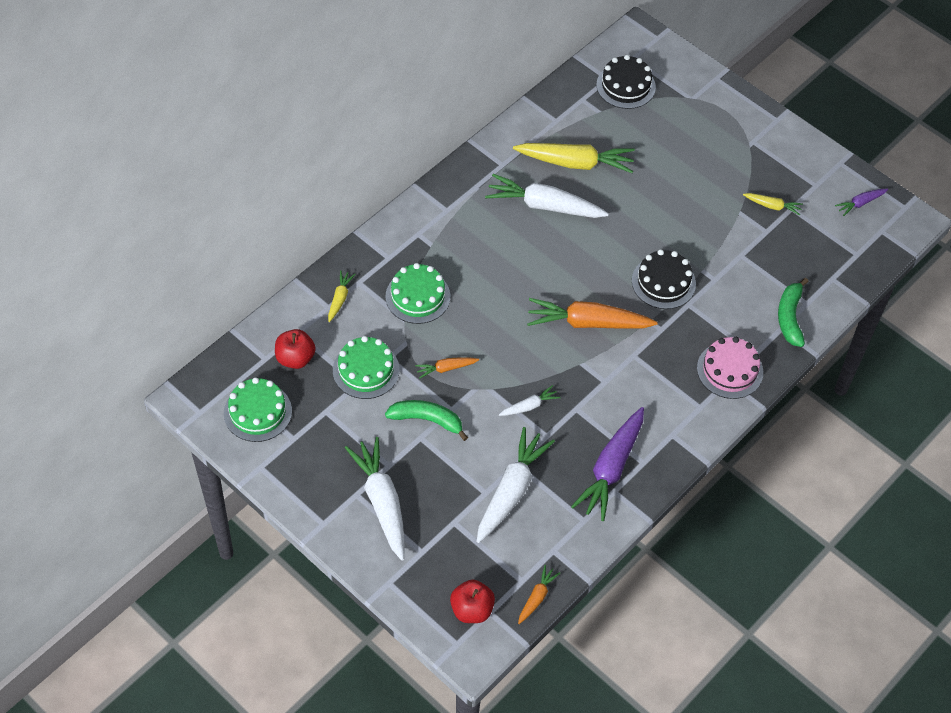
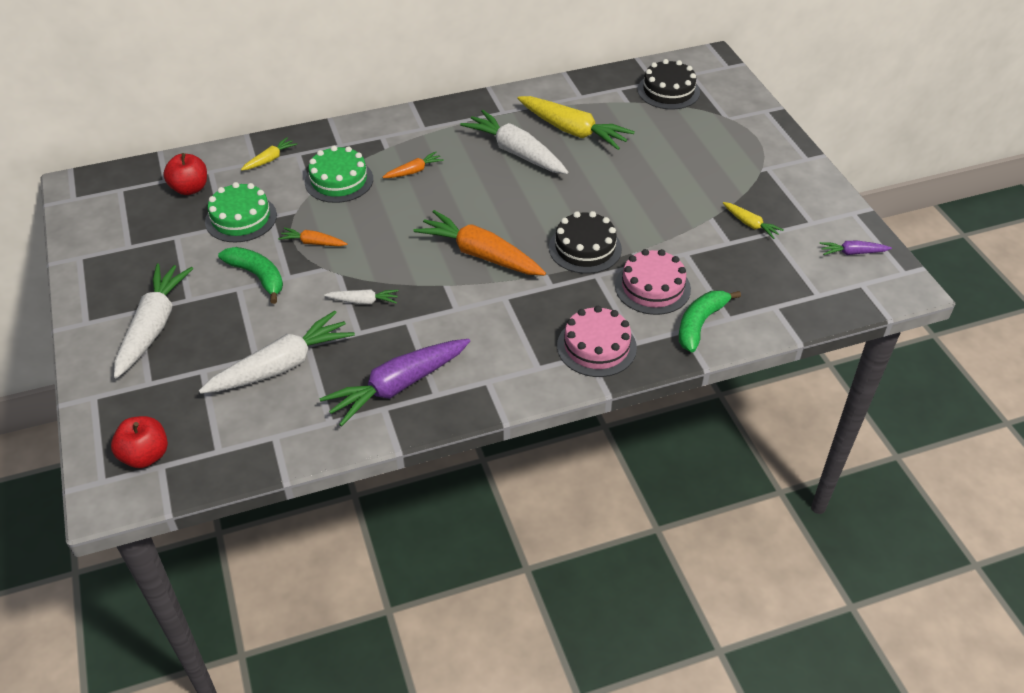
camera: 30 degrees right, 10 degrees down
(257, 412) = (119, 216): green cake -> none
(537, 597) = (219, 473): orange carrot -> orange carrot (414, 171)
(736, 298) = (652, 287): none -> pink cake

